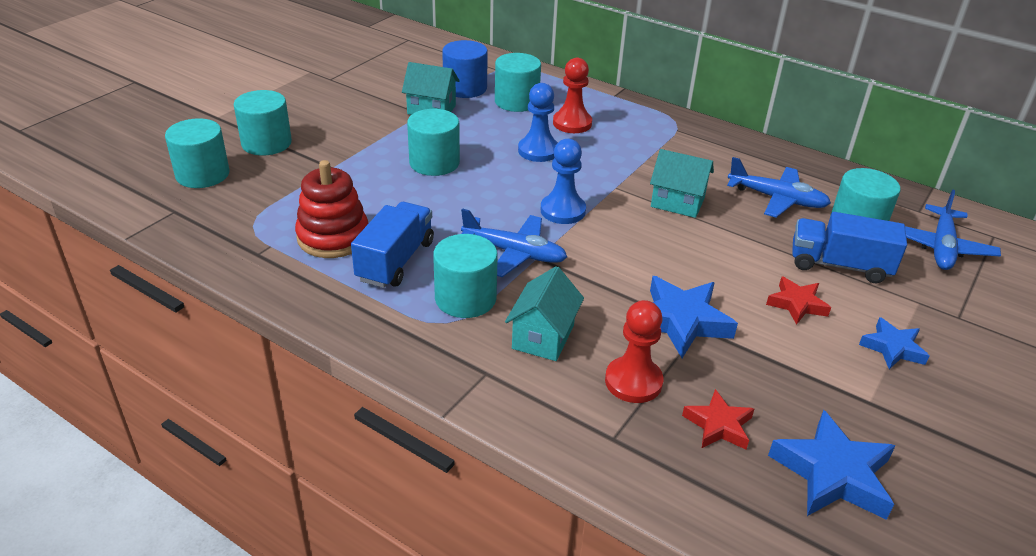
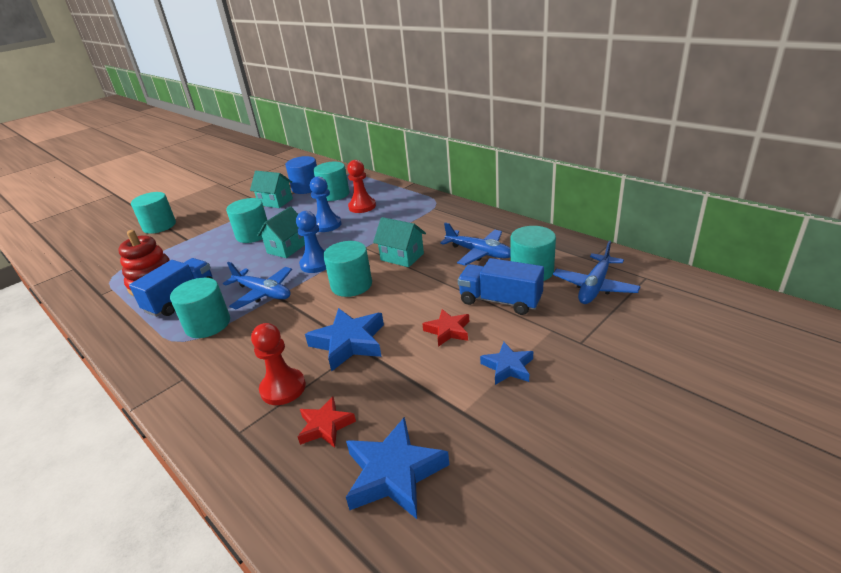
camera: 15 degrees right, 5 degrees down
(202, 174) = (107, 246): turquoise cylinder -> turquoise cylinder (351, 285)
(543, 337) = (241, 353): turquoise house -> turquoise house (287, 248)

